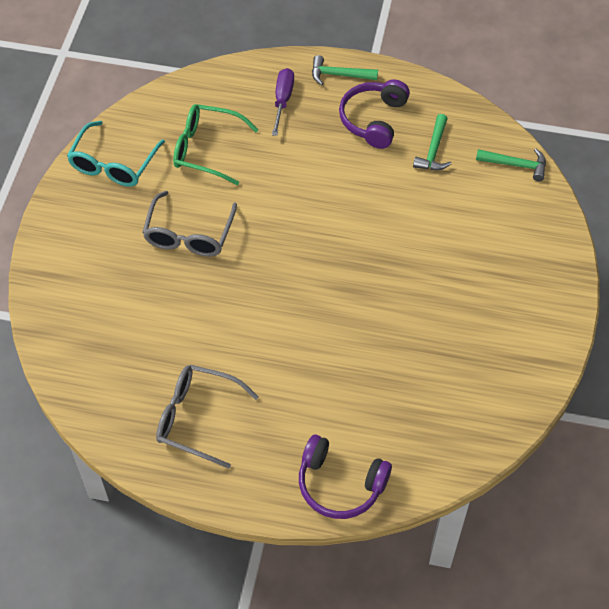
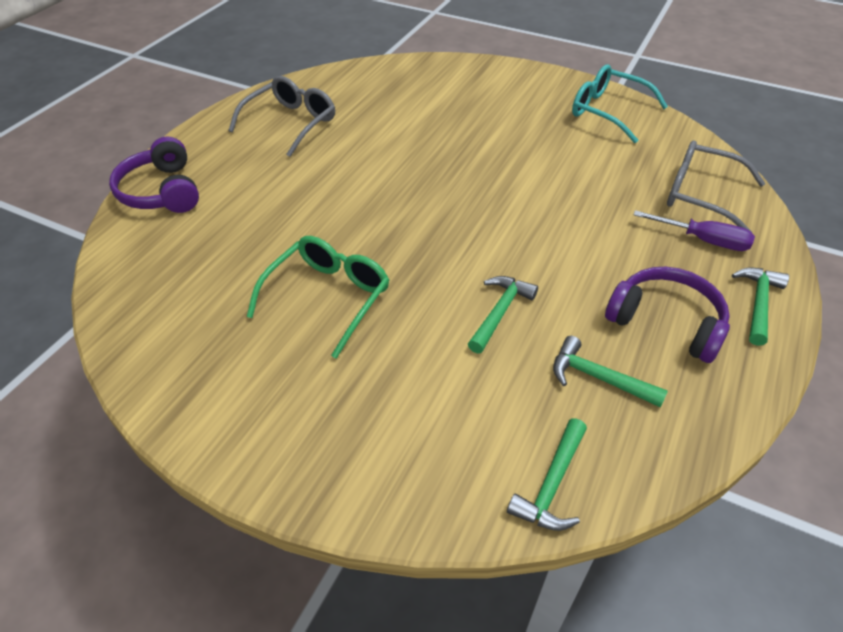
camera: 105 degrees right, 10 degrees down
(189, 234) = (503, 144): grey glasses -> grey glasses (700, 195)
(206, 149) = (622, 170): green glasses -> green glasses (328, 297)
(340, 484) = (161, 191): purple headphones -> purple headphones turned 60 degrees counterclockwise
(398, 206) = (499, 312): none -> green hammer

